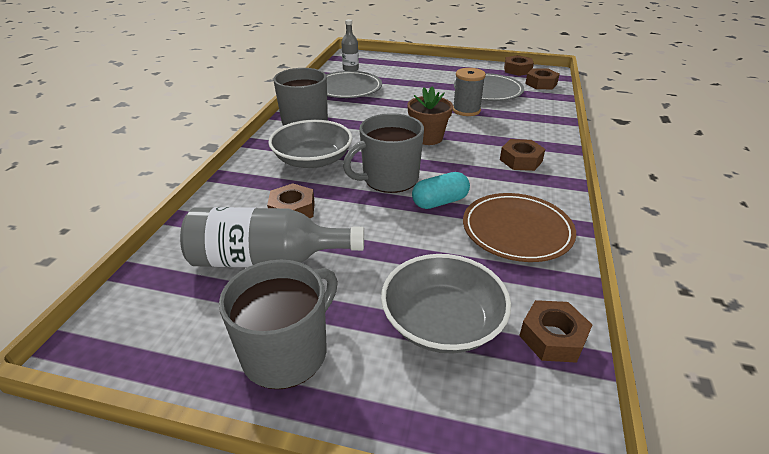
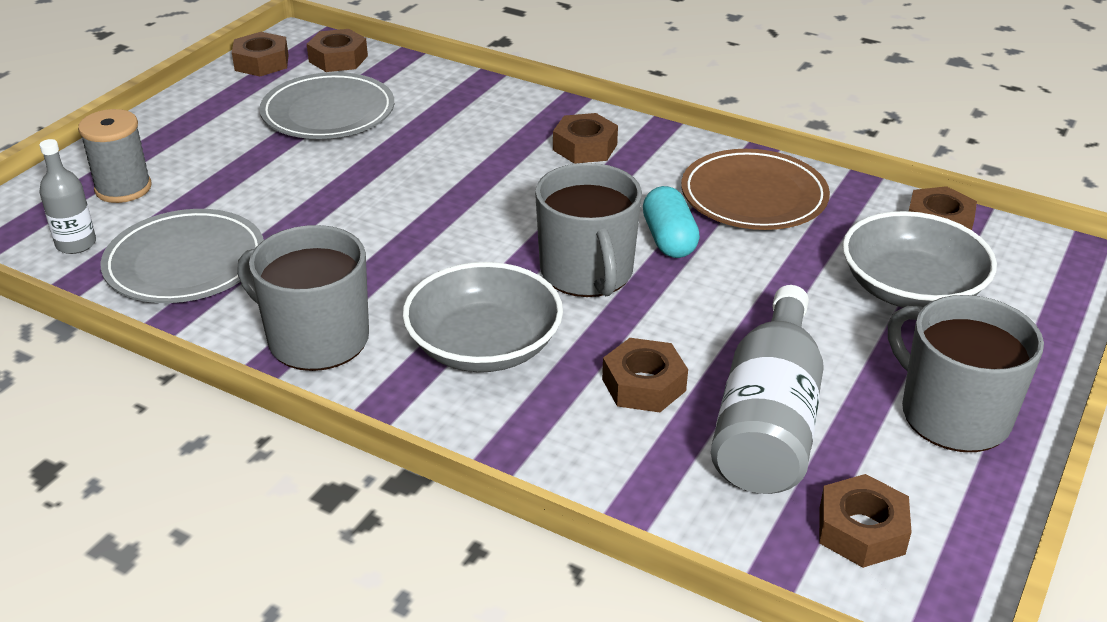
camera: 75 degrees left, 0 degrees up
(166, 307) = (861, 530): none -> brown nut
(428, 138) = (470, 210): brown flower pot -> none
(466, 110) = (391, 151): grey spool -> grey spool (123, 188)

